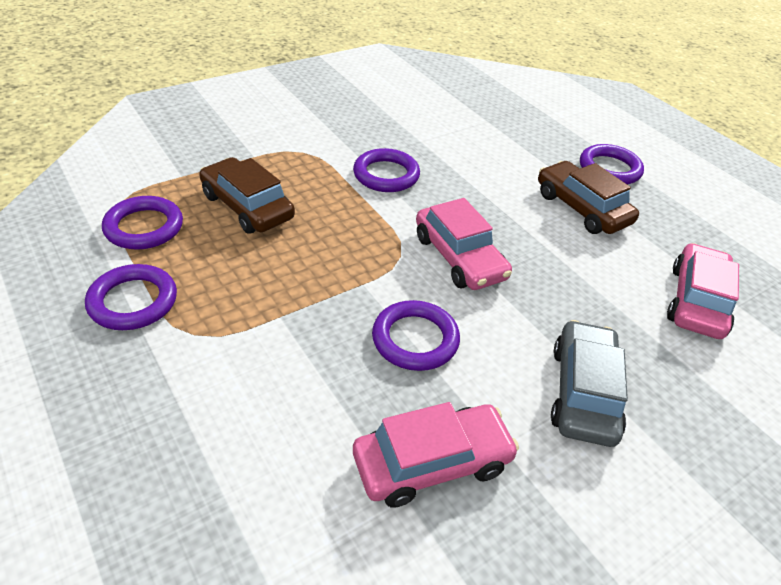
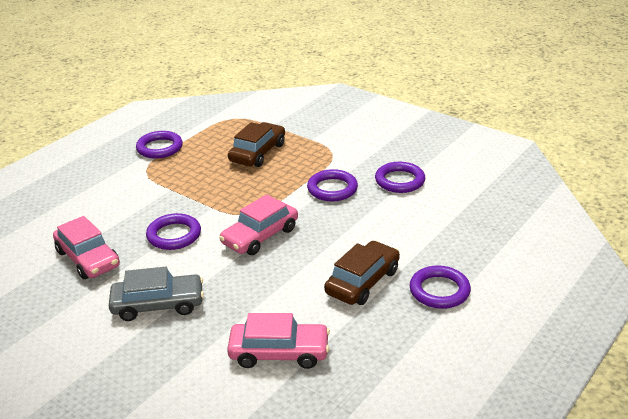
camera: 75 degrees right, 10 degrees down
(144, 227) = (217, 131): purple ring -> purple ring (399, 181)

